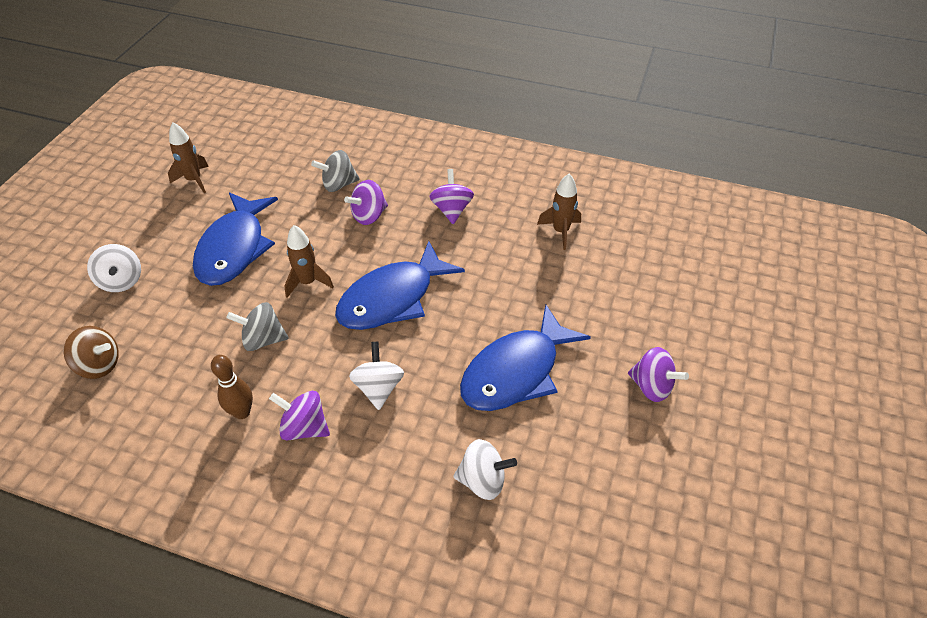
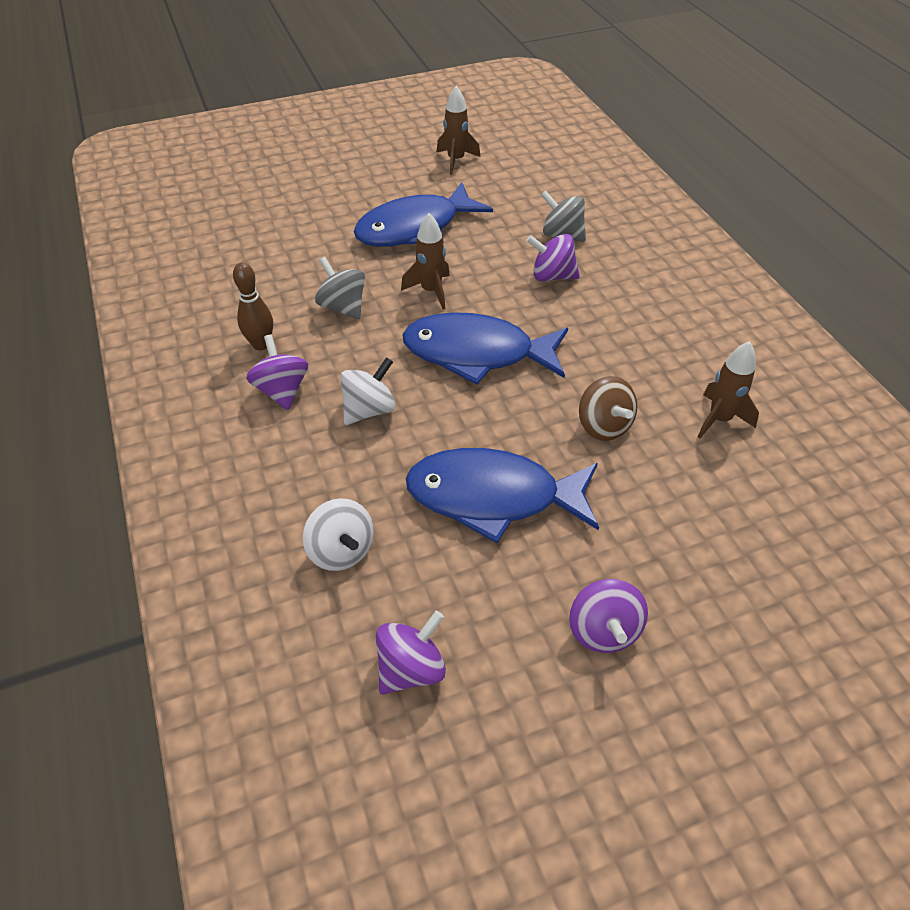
camera: 50 degrees right, 0 degrees up
(99, 365) = (229, 243): brown spinning top -> brown spinning top (603, 426)
(121, 281) = (314, 198): white spinning top -> none
(451, 210) = (634, 322): purple spinning top -> purple spinning top (411, 668)

